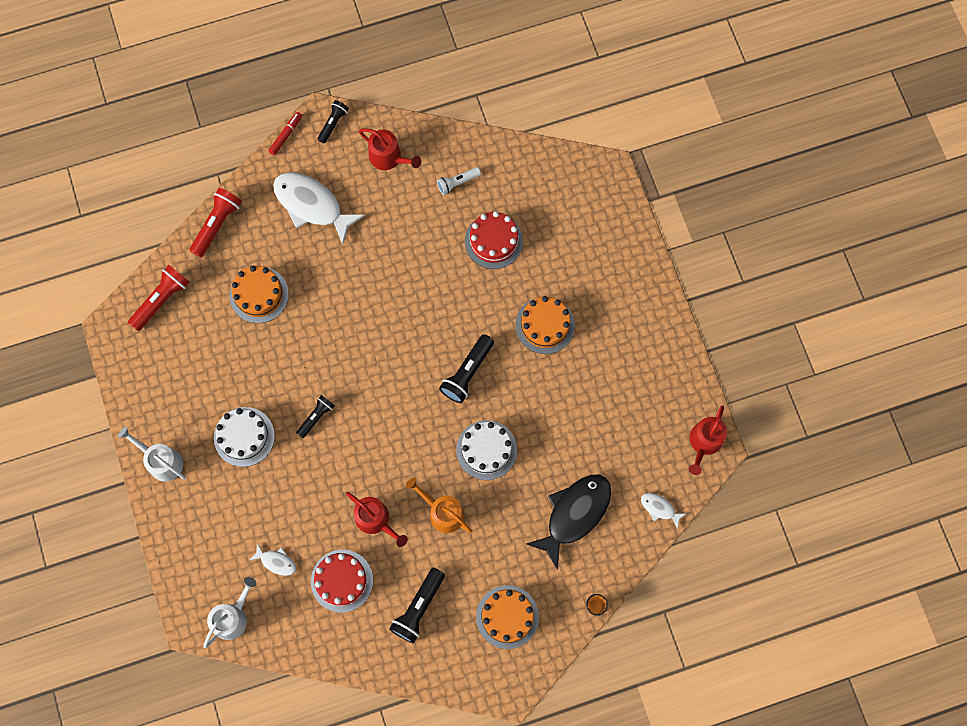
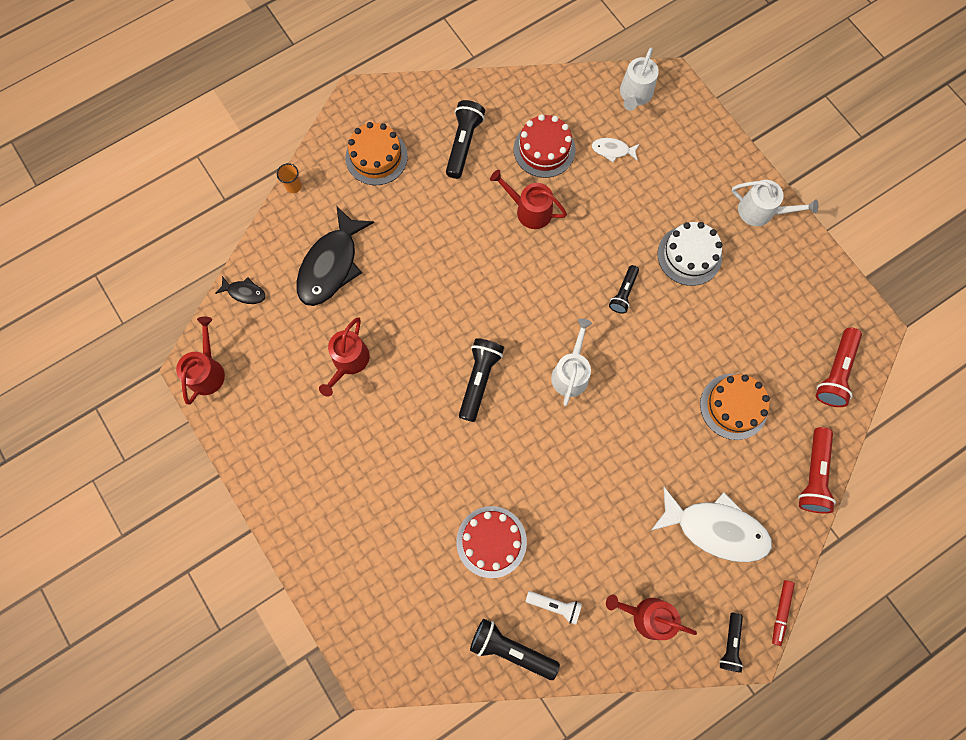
camera: 165 degrees right, 0 degrees up
(386, 358) = (571, 373): none -> white watering can
(442, 512) = (465, 234): orange watering can -> none
(457, 183) = (554, 605): white flashlight -> white flashlight turned 60 degrees clockwise
(486, 450) = (437, 305): white cake -> none
(500, 161) = (511, 649): none -> black flashlight
(545, 325) = (407, 455): orange cake -> none
(577, 419) = (349, 361): none -> red watering can
(659, 508) = (244, 292): white fish -> black fish

